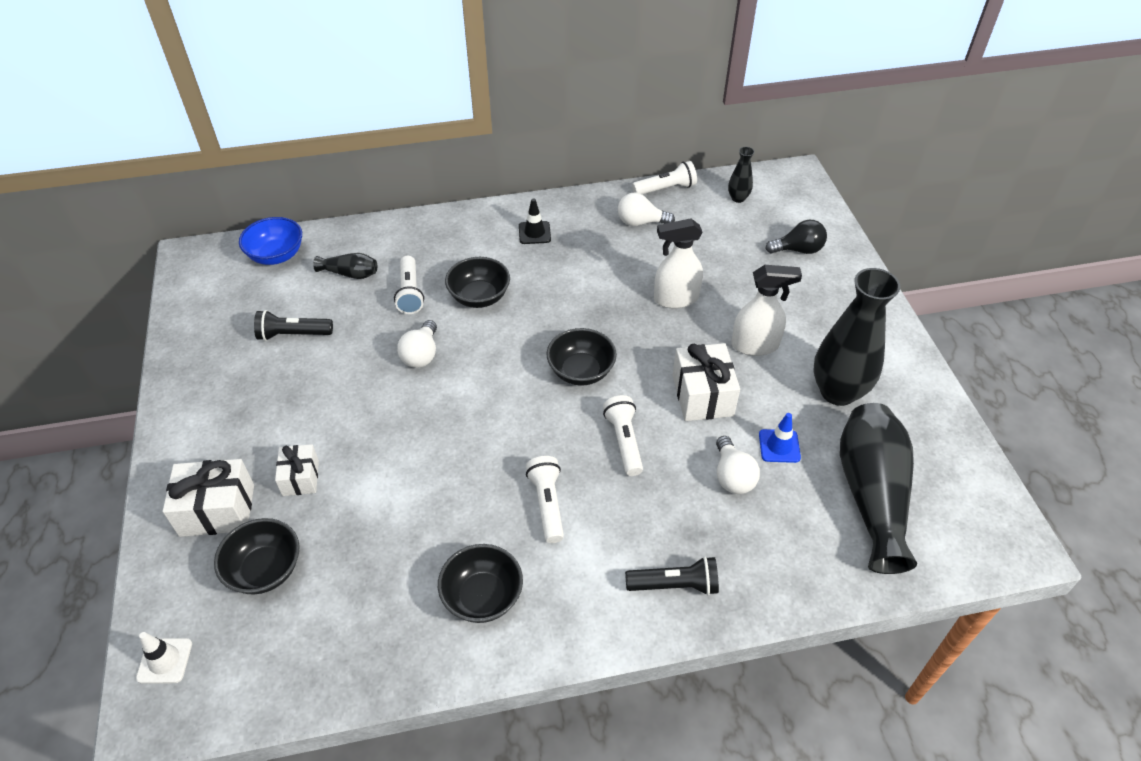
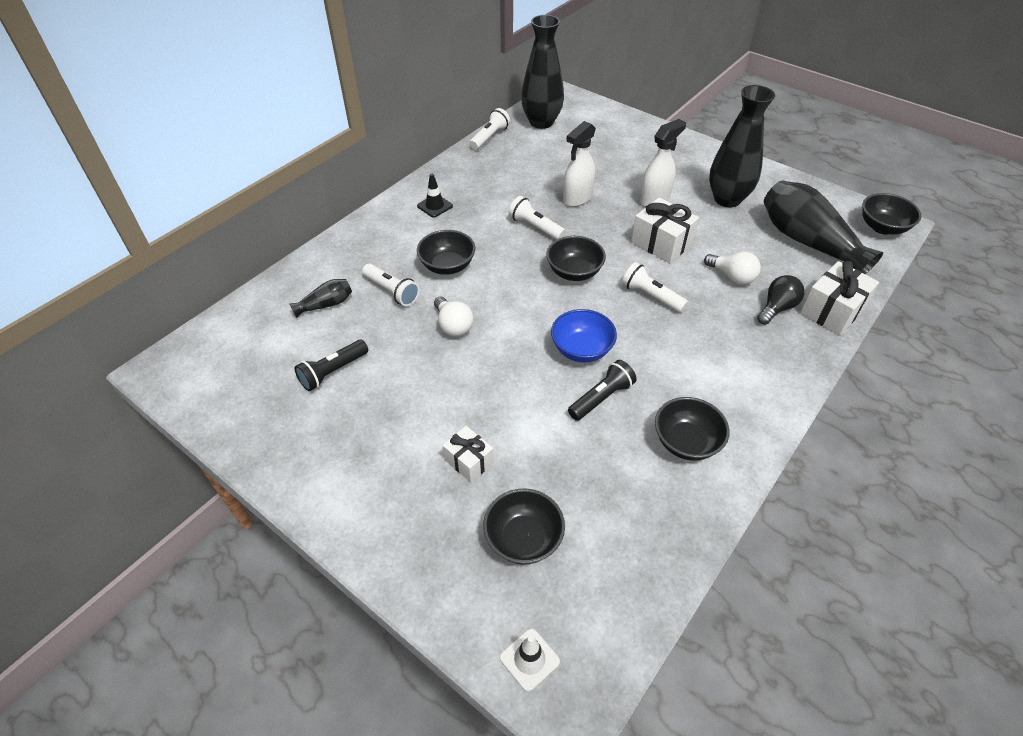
camera: 40 degrees left, 0 degrees up
(217, 510) = (432, 529): white gift -> white gift (832, 311)
(276, 255) = (243, 326): blue bowl -> blue bowl (581, 349)
(547, 504) = (654, 361): white flashlight -> white flashlight (535, 227)
(640, 222) = (498, 165): white light bulb -> none
(675, 585) = (778, 355): black flashlight -> black flashlight (601, 398)
(738, 198) = (541, 122): black vase -> black vase, size x2.18
(779, 446) = (734, 245): blue traffic cone -> none
(798, 250) = (612, 134): black light bulb -> black light bulb (777, 308)
(993, 538) = (882, 227): none -> black bowl

